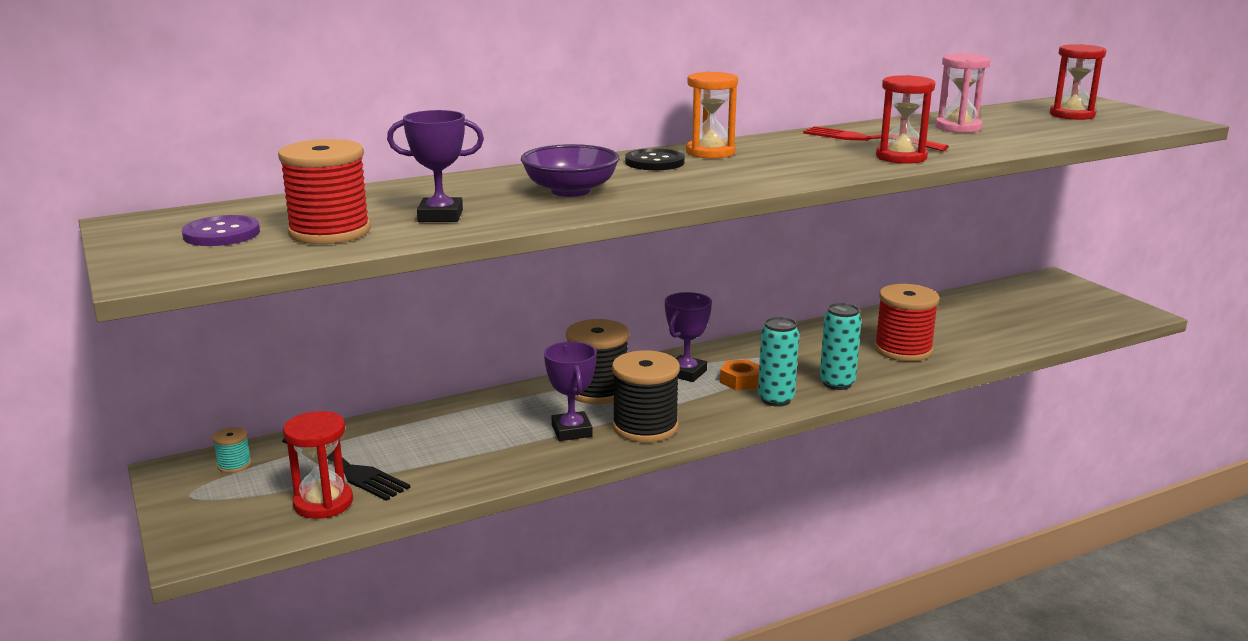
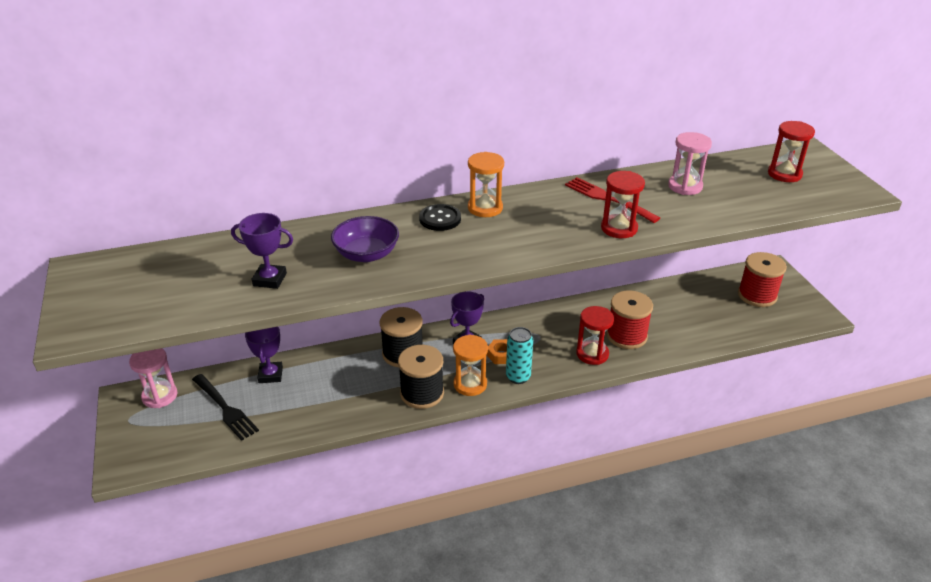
camera: 10 degrees right, 15 degrees up
(221, 234) = (128, 288): purple button -> none
(234, 465) = (160, 396): turquoise spool -> pink hourglass
(323, 503) = (204, 438): red hourglass -> red hourglass (592, 354)
(329, 232) = (194, 293): red spool -> red spool (757, 295)
(571, 431) = (373, 391): purple trophy -> purple trophy (270, 375)
(711, 412) = (470, 384): none -> orange hourglass
(837, 383) = (566, 365): turquoise can -> none

